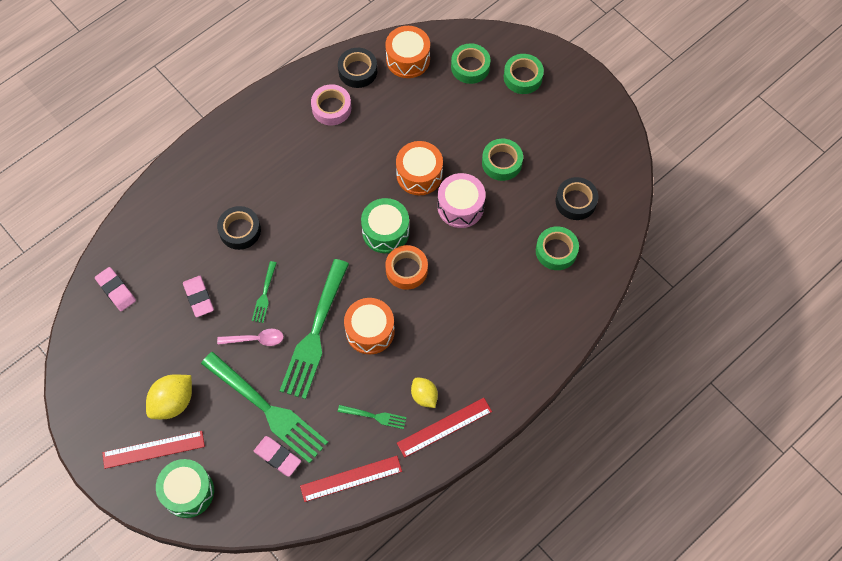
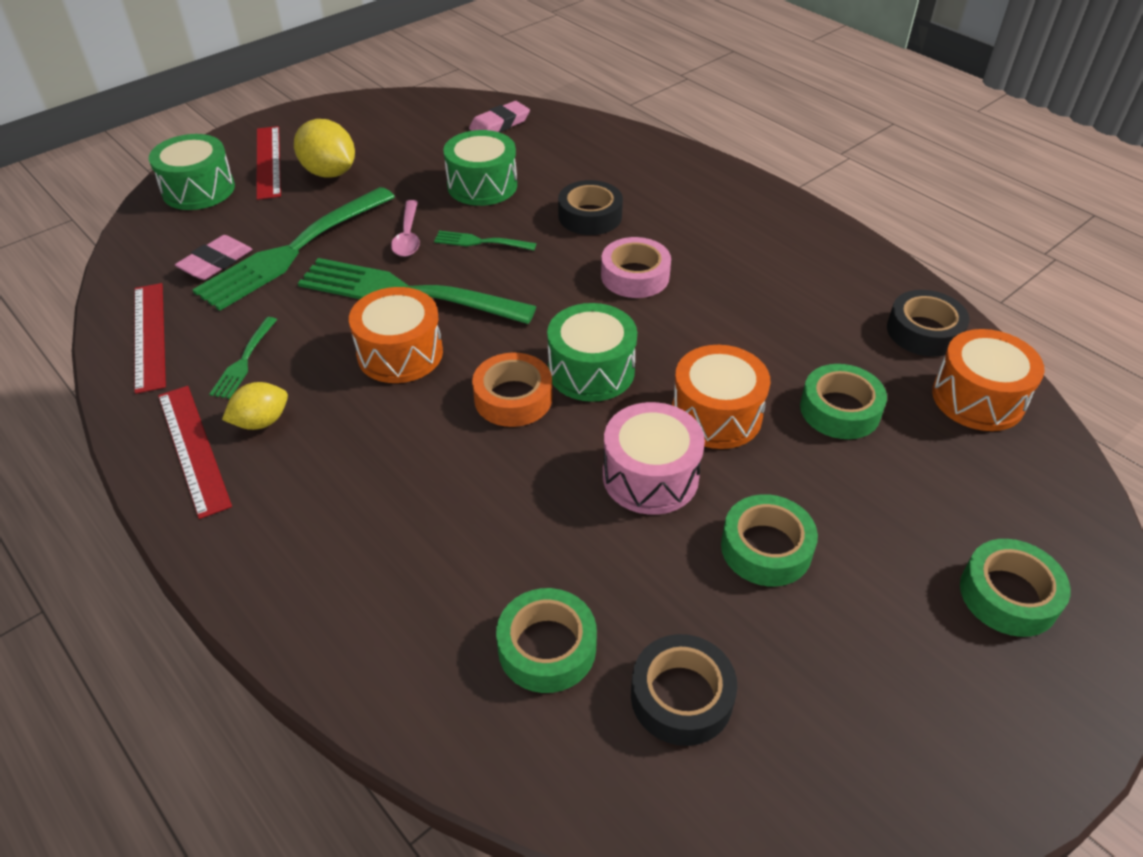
camera: 90 degrees right, 20 degrees down
(198, 297) = (482, 185): pink eraser -> green drum
(331, 108) = (834, 302): pink tape -> pink tape (635, 276)
(470, 67) = (998, 496): green tape -> green tape (840, 410)

